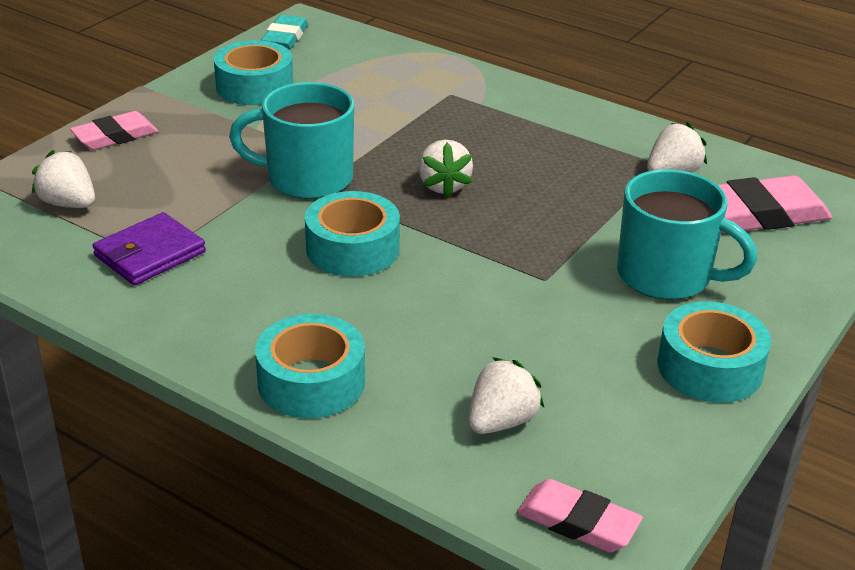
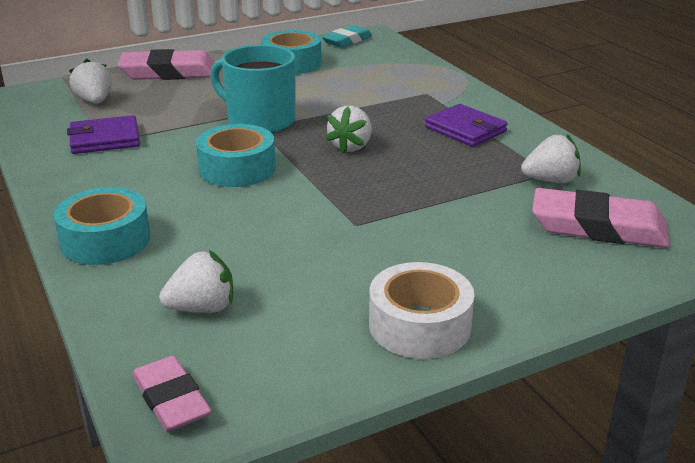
camera: 30 degrees right, 5 degrees down
(115, 136) = (169, 72): pink eraser -> pink eraser, size x1.59
(536, 132) = (465, 129): none -> purple wallet
(666, 276) = (460, 249): turquoise mug -> none
(710, 367) = (419, 325): turquoise tape -> white tape

